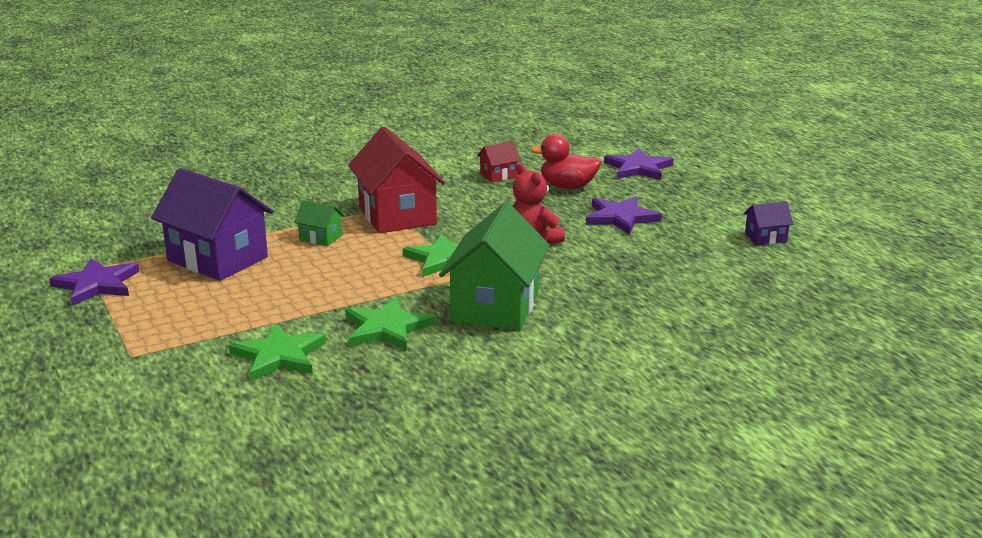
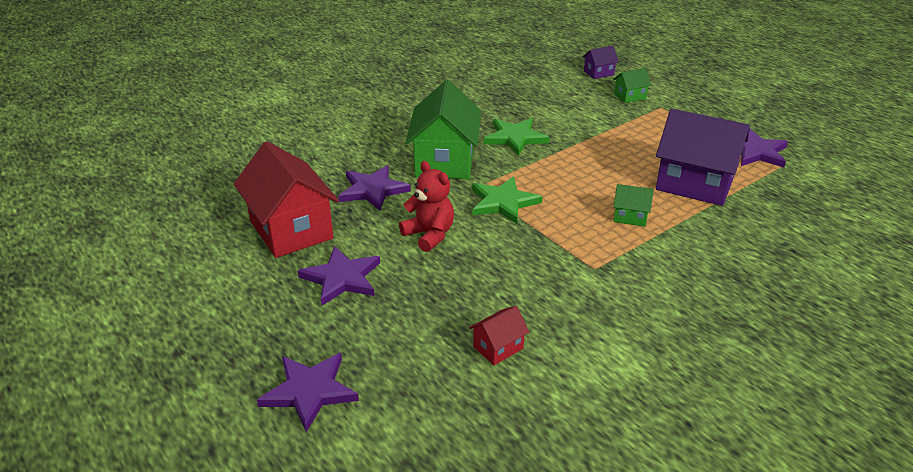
camera: 170 degrees right, 10 degrees up
(156, 379) = (630, 96): none -> green house
(279, 356) = (571, 115): green star -> none
(397, 215) = (579, 256): red house -> red house (291, 230)
(567, 187) = (405, 332): red duck -> none
(590, 283) = (373, 190): none -> purple star
(765, 238) = (195, 262): purple house -> purple house (598, 73)

